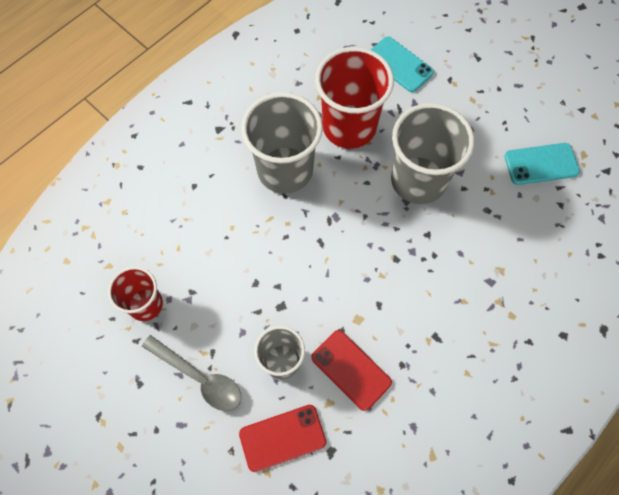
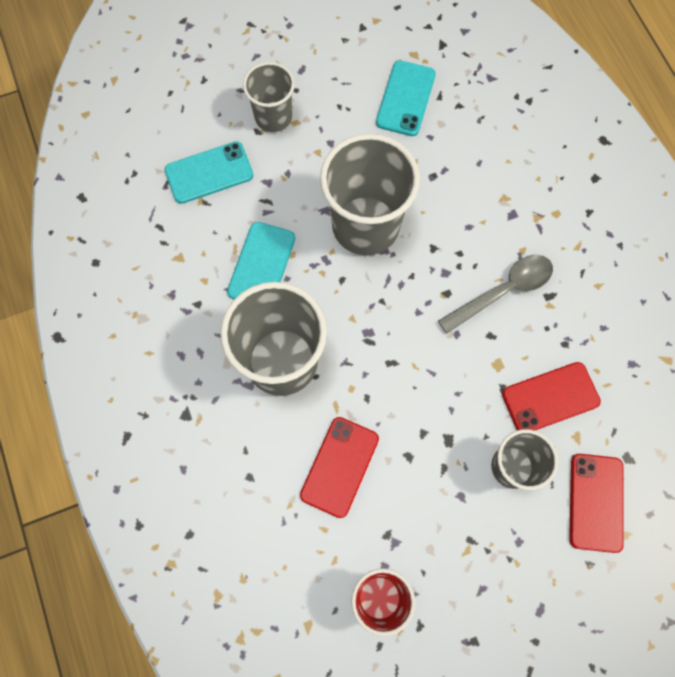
camera: 65 degrees left, 5 degrees up
(199, 378) = (494, 567): grey spoon -> grey spoon (503, 291)
(227, 239) = (339, 466): none -> red phone
(349, 127) = (262, 265): red cup -> turquoise phone
(467, 84) = (273, 117): none -> grey cup

